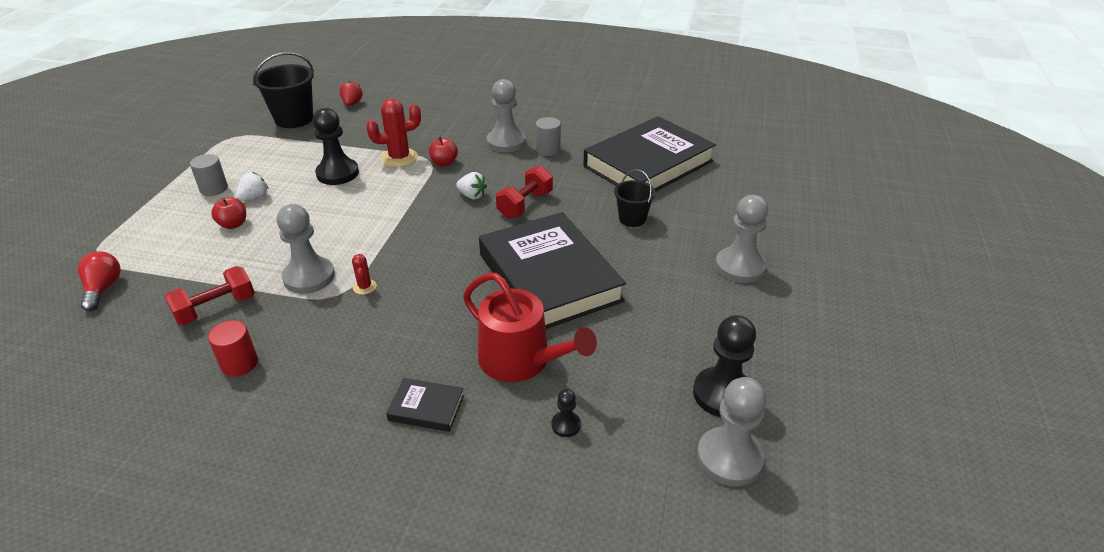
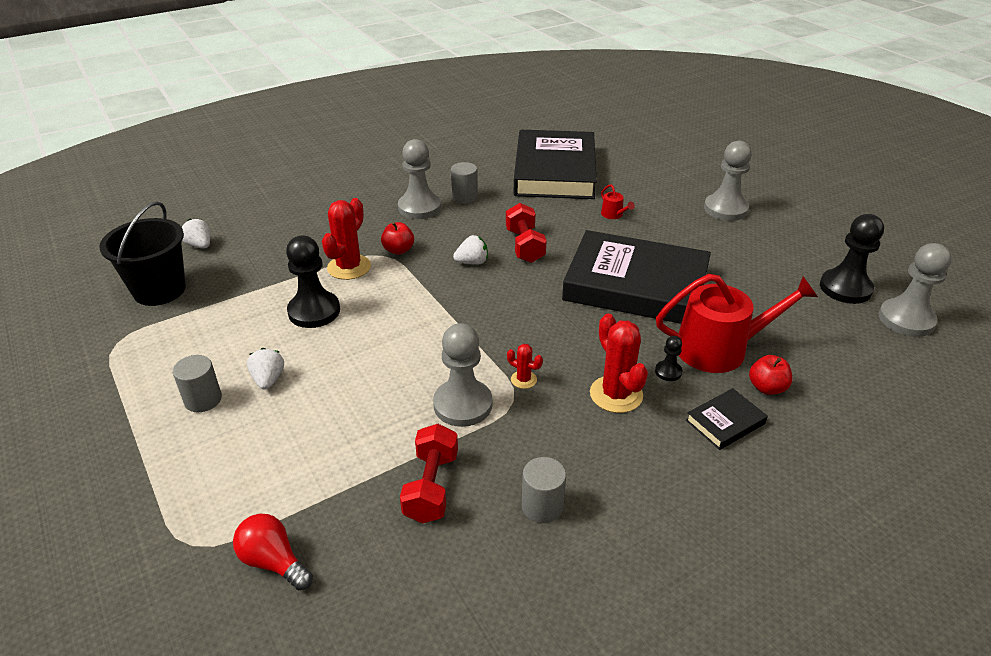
camera: 45 degrees left, 0 degrees up
(233, 224) = (296, 414): red apple -> red apple (767, 388)
(239, 364) = (542, 506): red cylinder -> grey cylinder
(352, 103) = (199, 245): red strawberry -> white strawberry
(397, 336) = (616, 394): none -> red cactus
(566, 425) = (812, 366): black pawn -> black pawn (668, 372)
(632, 219) = (613, 215): black bucket -> red watering can

